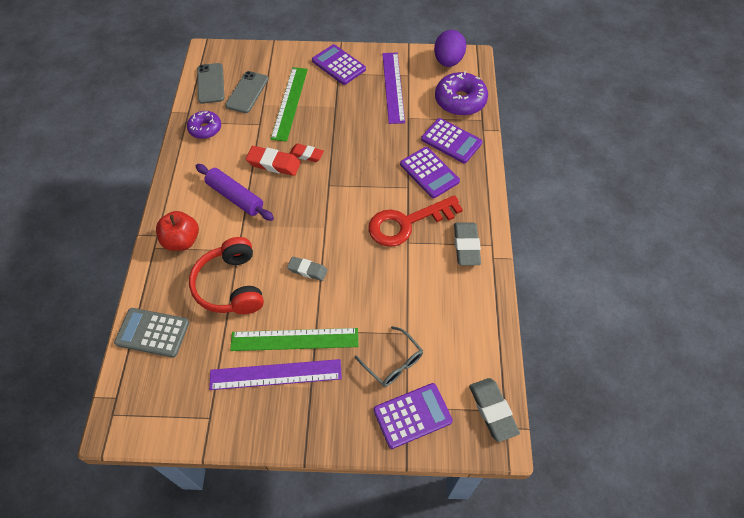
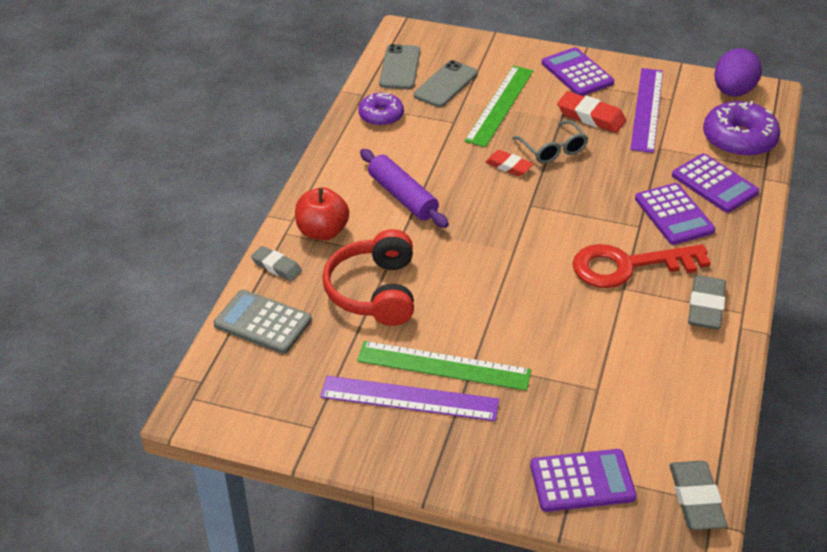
camera: 15 degrees right, 15 degrees down
(274, 164) = (462, 169): red eraser -> red eraser (591, 117)
(307, 270) = (479, 293): grey eraser -> grey eraser (276, 267)
(393, 363) = (570, 418): grey glasses -> grey glasses (553, 150)

